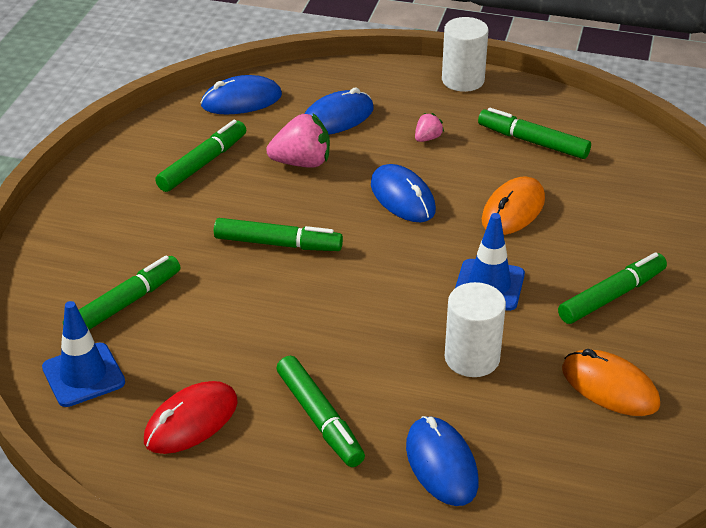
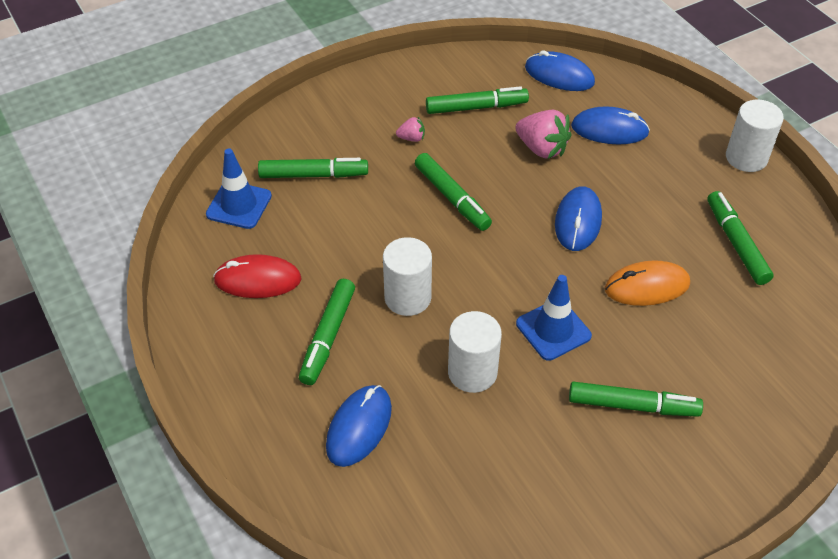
camera: 45 degrees right, 10 degrees up
(345, 342) = (407, 298): none -> white cylinder
(427, 138) = (656, 187): pink strawberry -> pink strawberry (411, 138)
(609, 387) = (538, 469): orange mouse -> none

